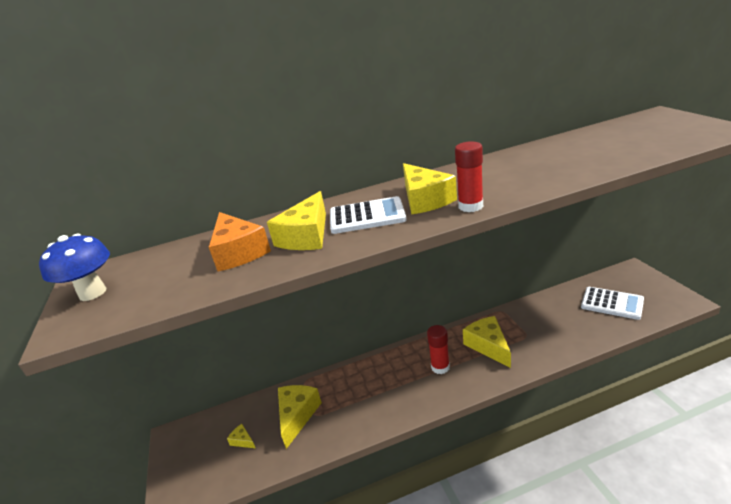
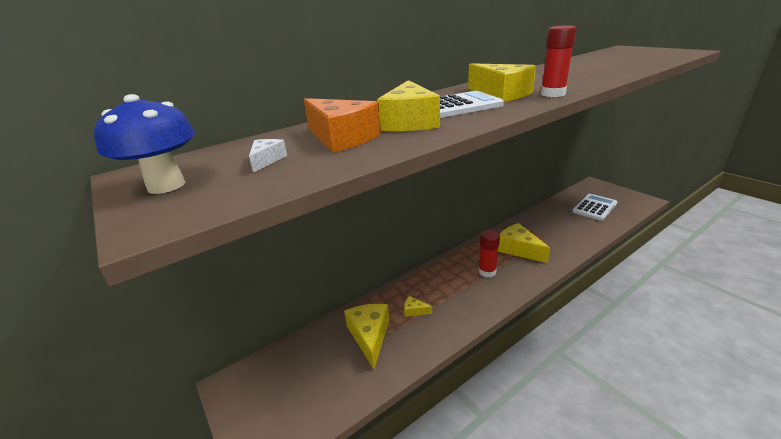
camera: 20 degrees left, 0 degrees up
(169, 274) = (267, 160): none -> white cheese
(242, 440) = (319, 372): yellow cheese -> yellow cheese (414, 310)
(612, 303) = (594, 207): white calculator -> white calculator turned 60 degrees counterclockwise

